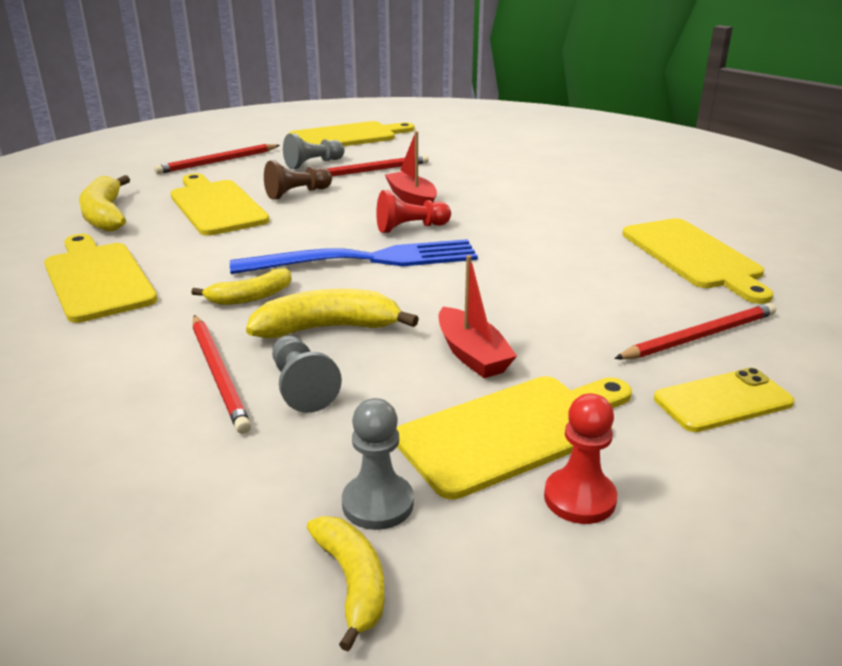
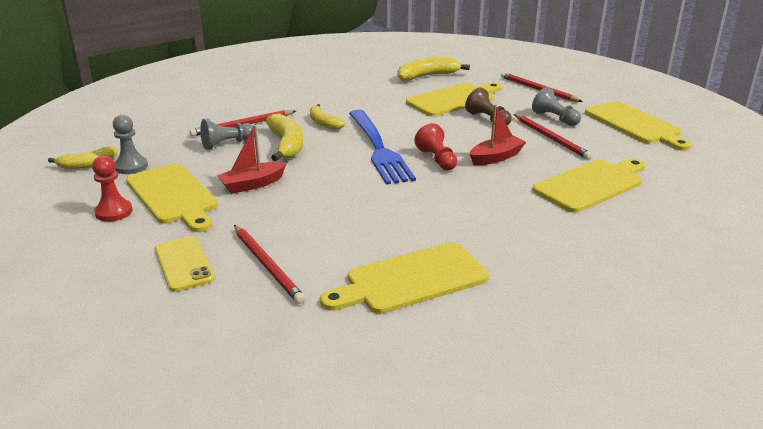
camera: 85 degrees right, 0 degrees up
(98, 279) = (343, 88): yellow cutting board -> yellow cutting board (591, 185)

